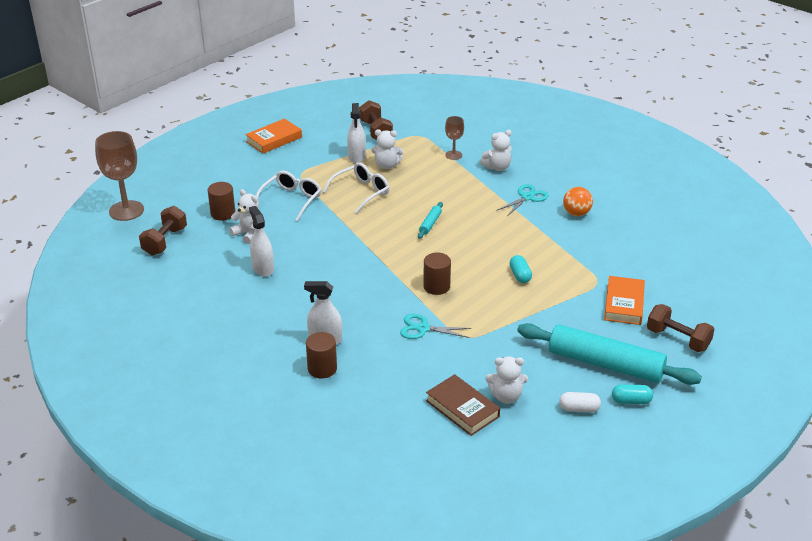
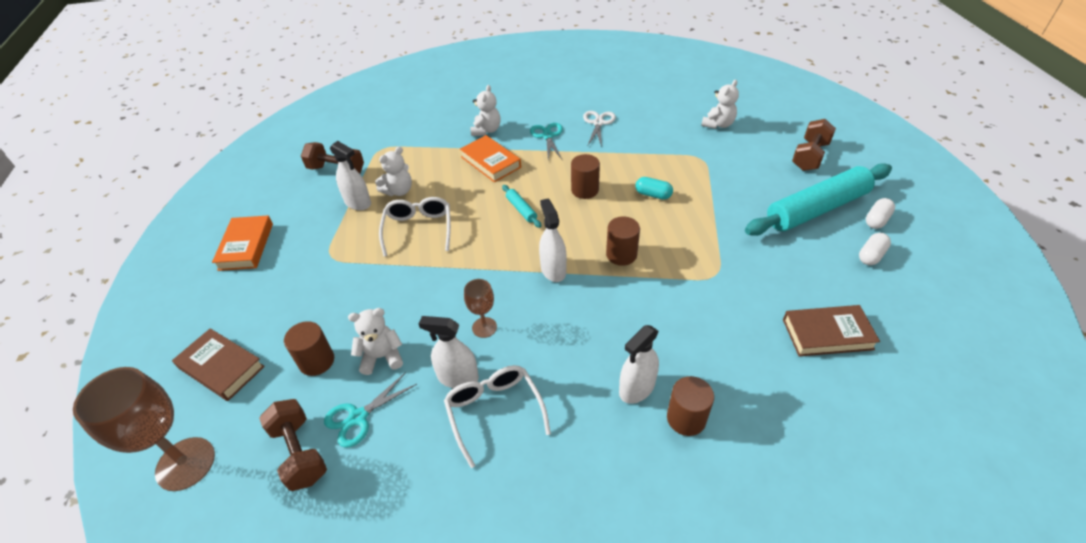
camera: 50 degrees left, 10 degrees up
(187, 185) = (221, 367): none -> brown book
(291, 200) = (366, 287): white glasses -> white glasses (494, 411)
(388, 264) = (553, 270): none -> white spray bottle
(423, 328) = (679, 298): turquoise scissors -> turquoise scissors (358, 417)
(453, 155) = (437, 144): brown goblet -> brown goblet (484, 327)
(485, 242) = (585, 190): none -> brown cylinder
(506, 396) = (825, 293): white teddy bear -> white teddy bear (718, 124)
(576, 213) = (598, 123): orange ball -> white scissors
(624, 304) = (742, 159): orange book -> orange book (490, 162)
(631, 401) = (876, 220): turquoise capsule -> white capsule
(677, 339) = (809, 156): brown dumbbell -> brown dumbbell turned 45 degrees counterclockwise

